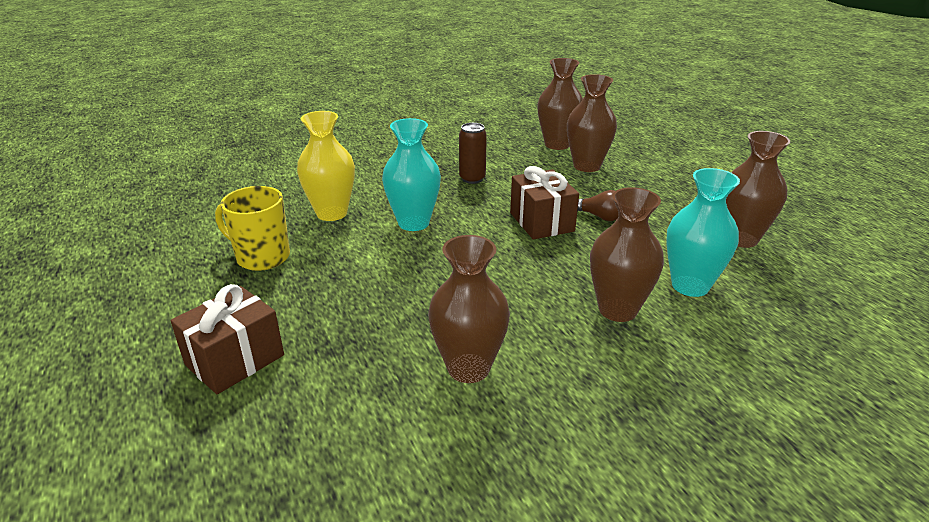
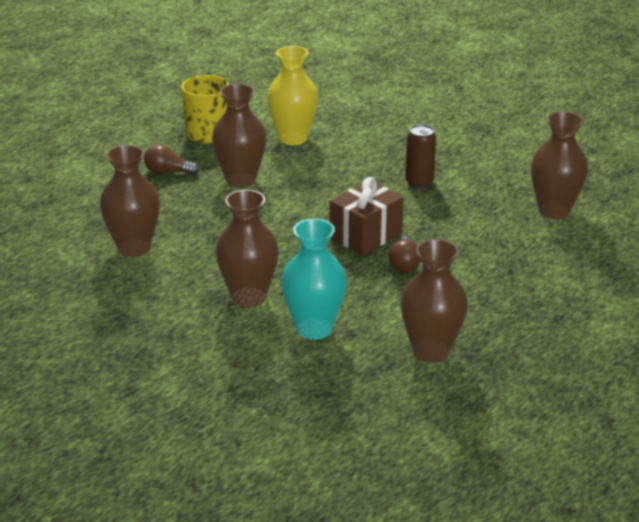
camera: 65 degrees right, 0 degrees up
(235, 360) = (91, 166): brown gift -> none
(316, 302) = (168, 172): none -> brown light bulb
(413, 223) = (309, 177): turquoise vase -> none
(586, 166) = (515, 238): brown vase -> brown vase (240, 180)

